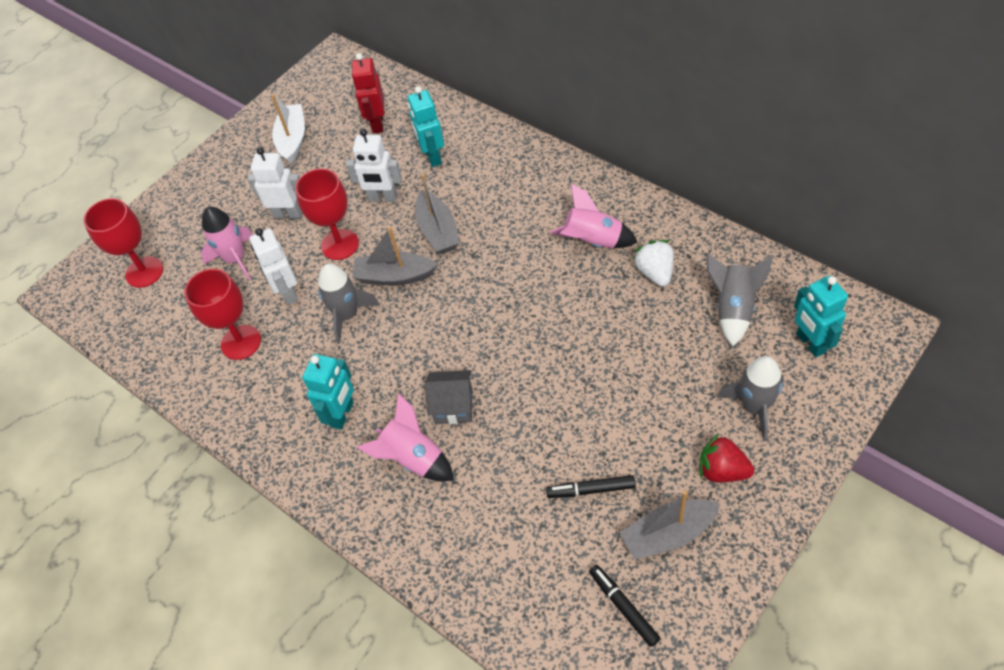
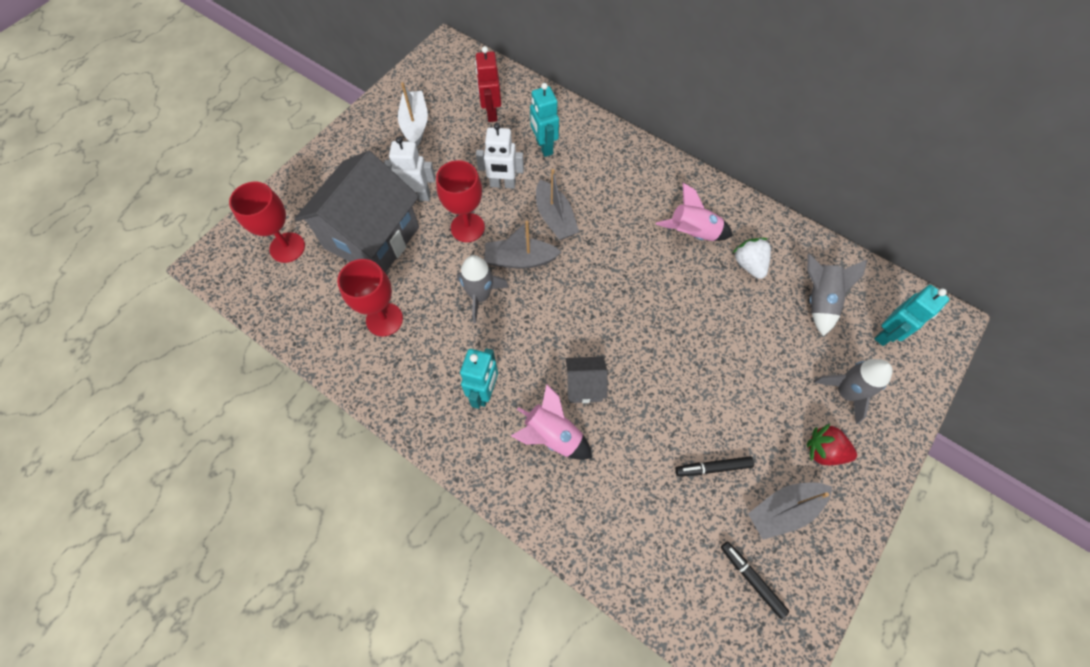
camera: 10 degrees left, 10 degrees up
(235, 259) = (372, 238): pink rocket -> grey house
(288, 293) = (424, 272): white robot -> none
(810, 343) = (886, 334): turquoise robot -> turquoise robot turned 105 degrees counterclockwise

